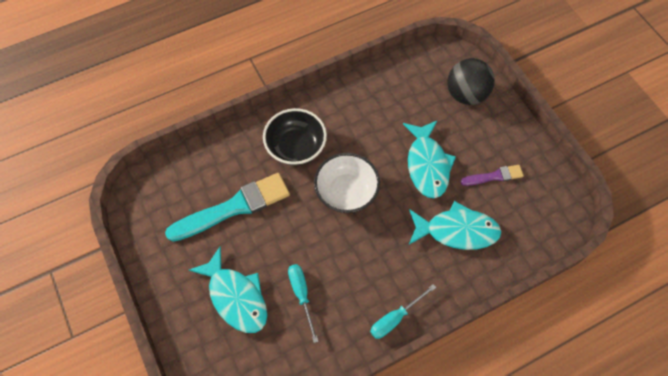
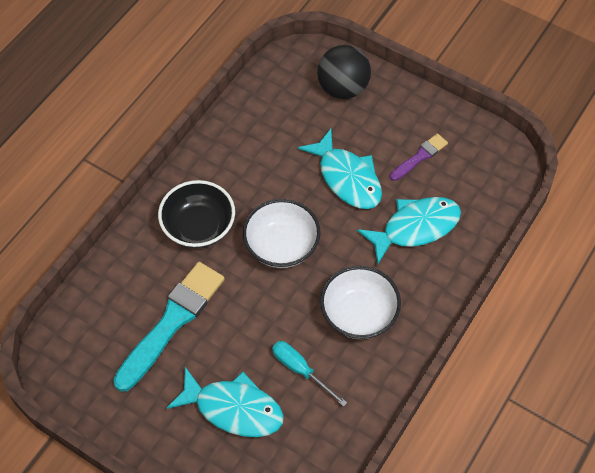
camera: 30 degrees left, 5 degrees down
(371, 276) = (359, 314): none -> white bowl
(395, 318) = (407, 342): turquoise screwdriver -> none

